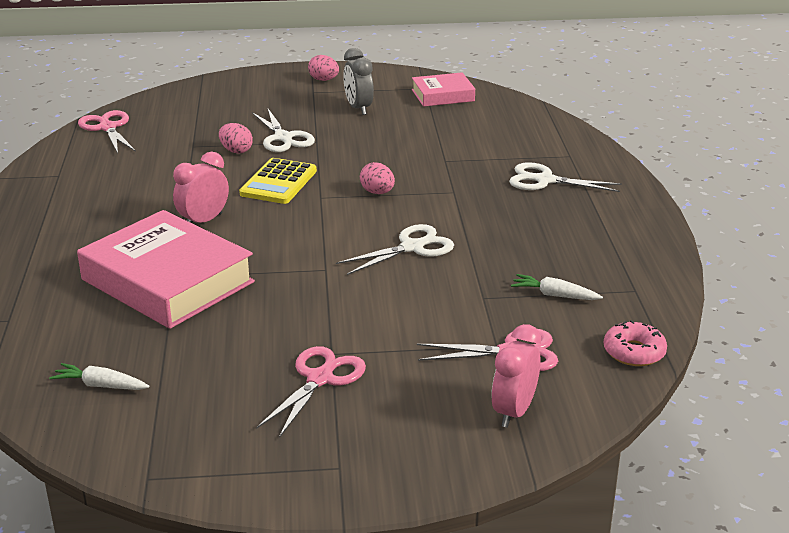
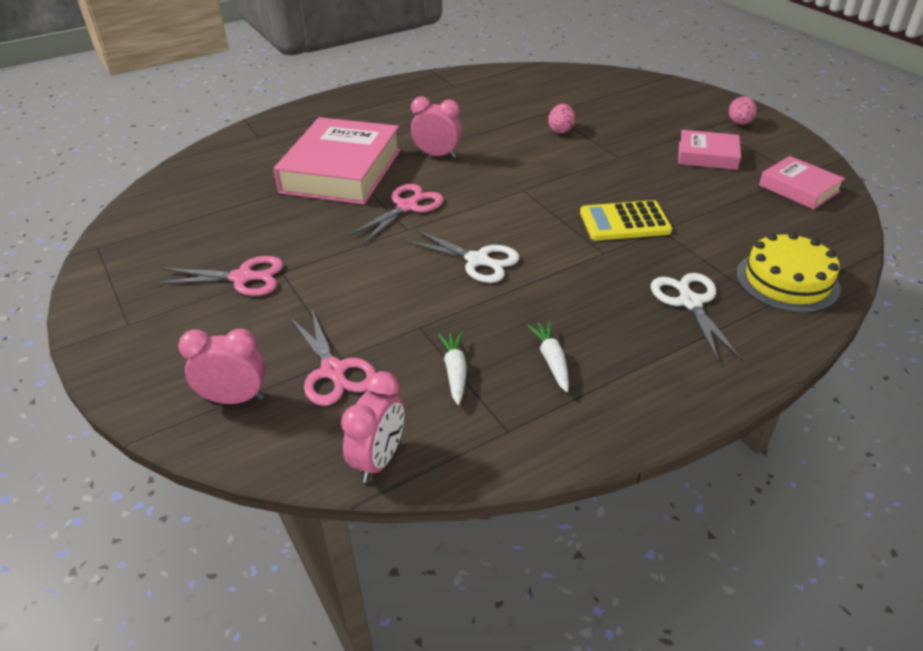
camera: 65 degrees right, 10 degrees up
(100, 385) = (197, 193): white carrot -> white carrot (551, 360)
(107, 128) = (539, 75): pink scissors -> pink scissors (407, 207)
(278, 182) = (528, 164): yellow calculator -> yellow calculator (624, 222)
(283, 138) = (606, 141): white scissors -> none
(358, 108) = (707, 156): grey clock -> pink book
(377, 192) = (559, 213): pink egg -> none
(549, 140) = (787, 281): none -> yellow cake
(634, 352) = (379, 459): pink donut -> pink clock

